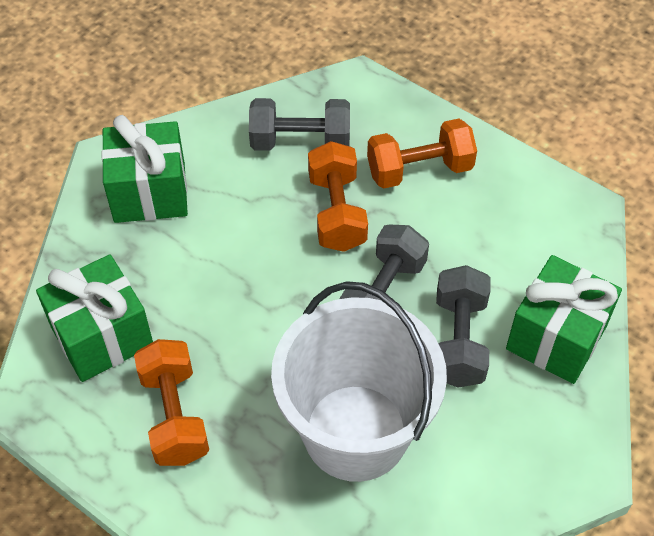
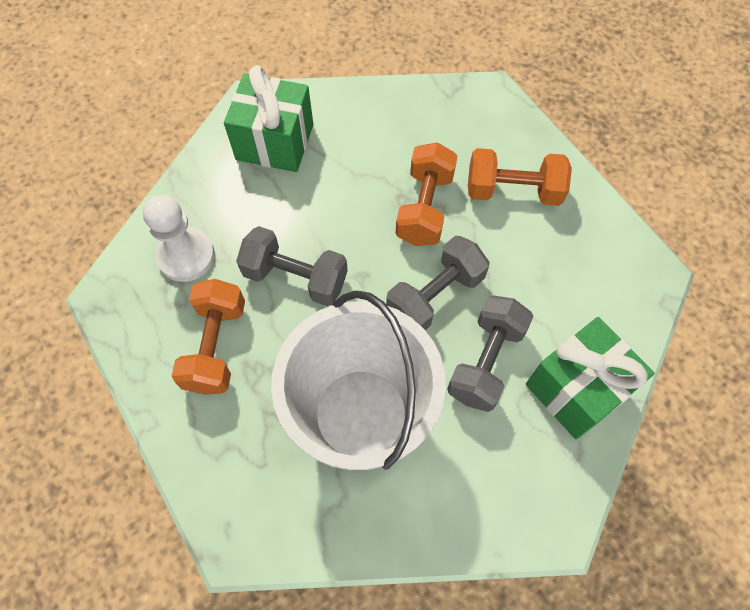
camera: 20 degrees right, 10 degrees up
(102, 336) = (186, 256): green gift -> white pawn
(300, 141) = (418, 134): grey dumbbell -> grey dumbbell (295, 277)

